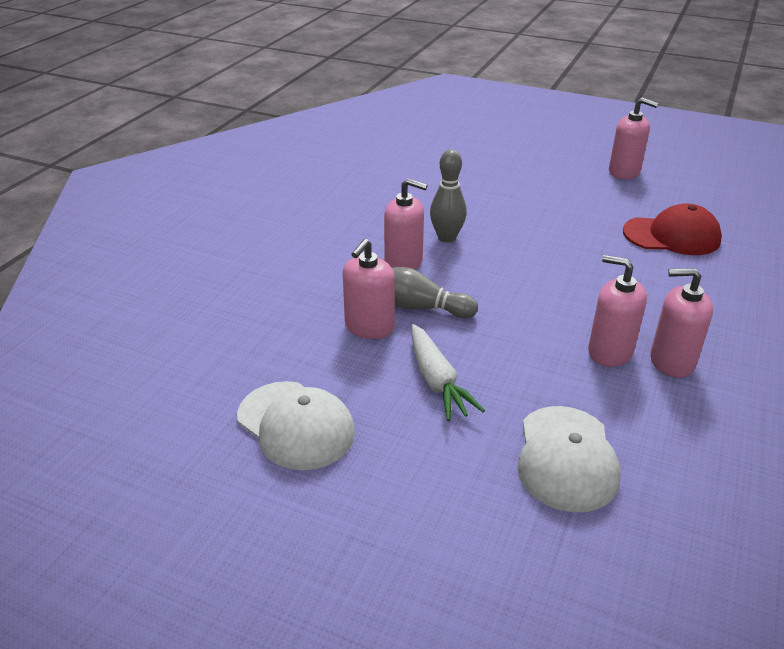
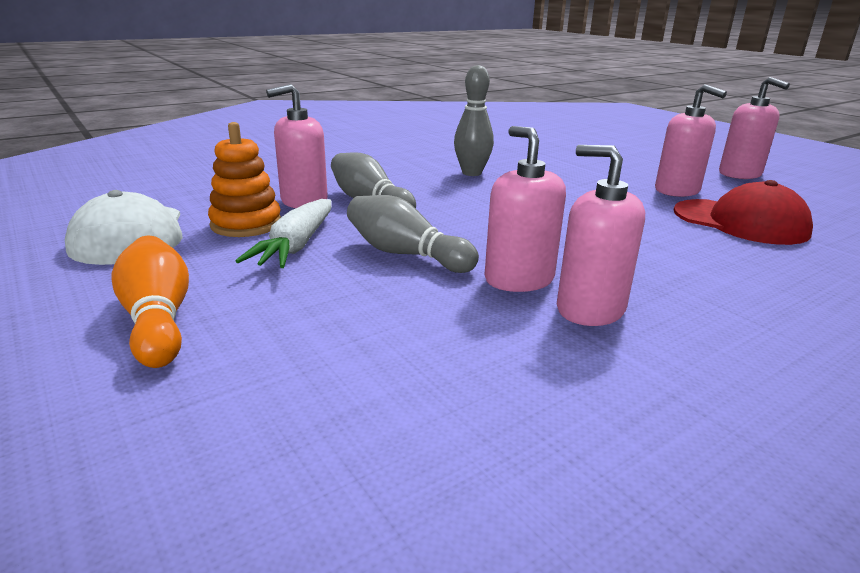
camera: 30 degrees right, 10 degrees down
(366, 373) = (246, 224): none -> orange stacking toy
(403, 262) = (405, 177): pink soap dispenser -> pink soap dispenser (677, 190)
(453, 490) = (158, 320): none -> orange bowling pin
(518, 357) = (405, 254): none -> grey bowling pin
(566, 458) = (317, 340): white cap -> none

